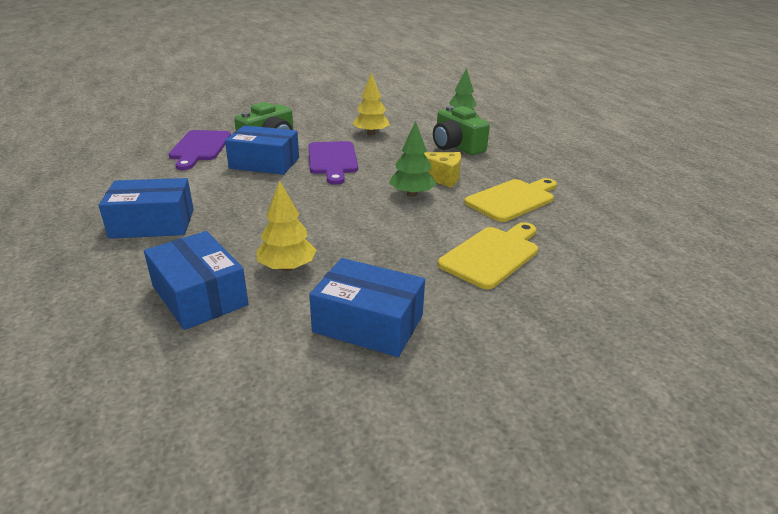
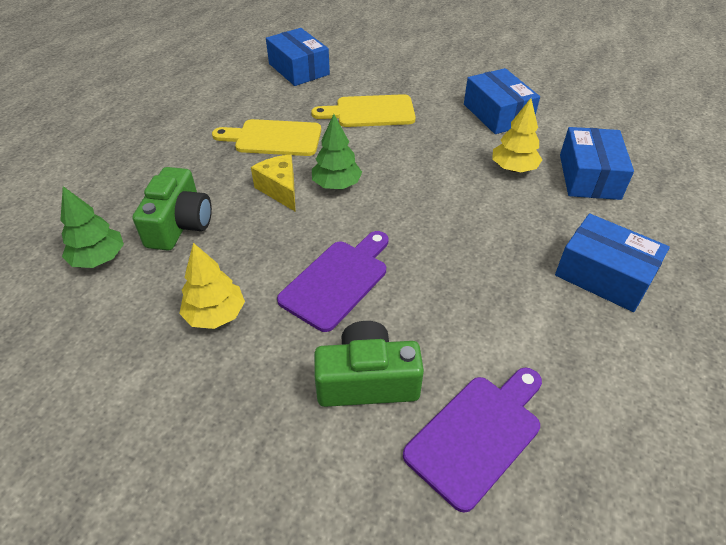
camera: 135 degrees left, 15 degrees up
(264, 163) = (419, 324): blue box -> blue box (299, 69)

